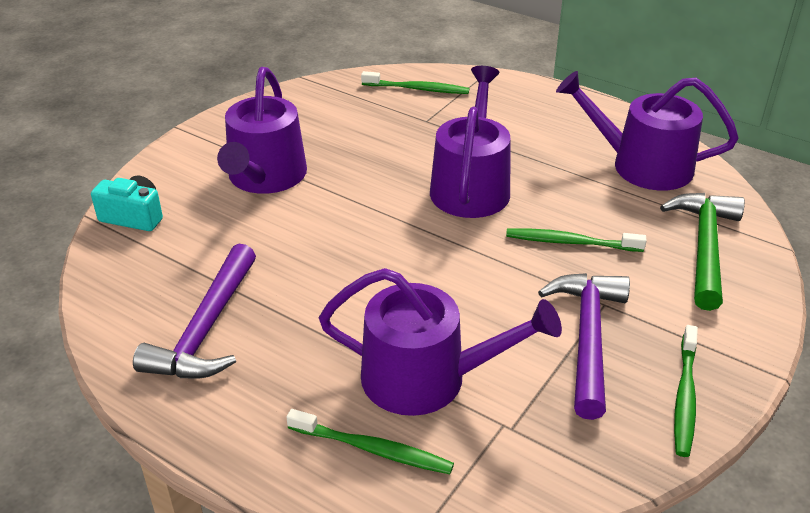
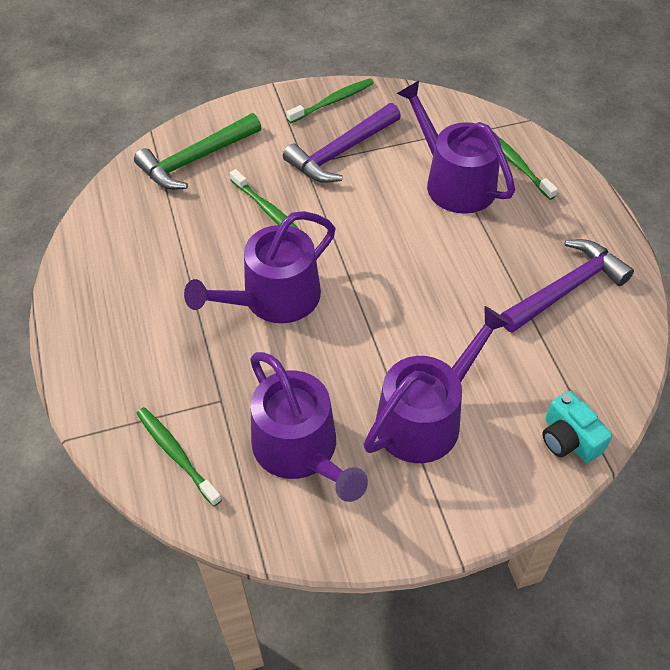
camera: 140 degrees left, 15 degrees up
(642, 165) = (131, 238): purple watering can -> purple watering can (300, 450)

